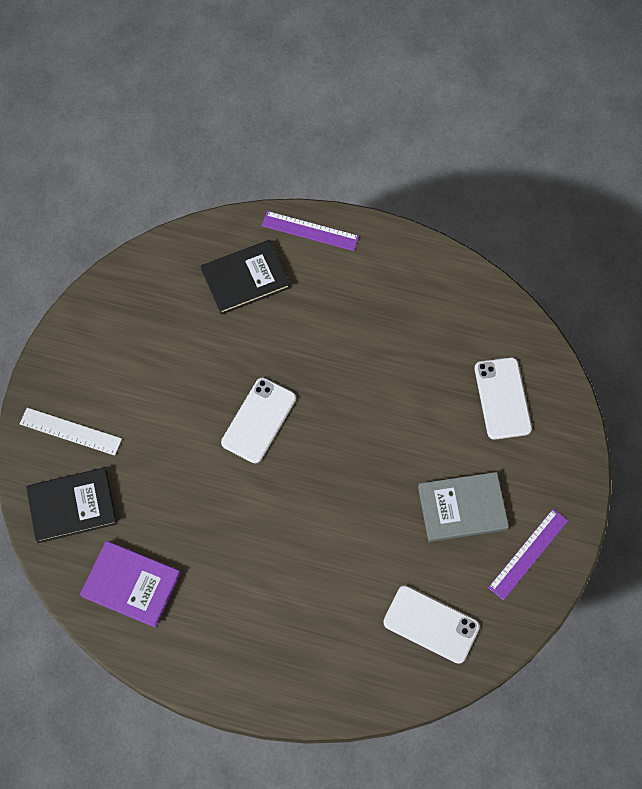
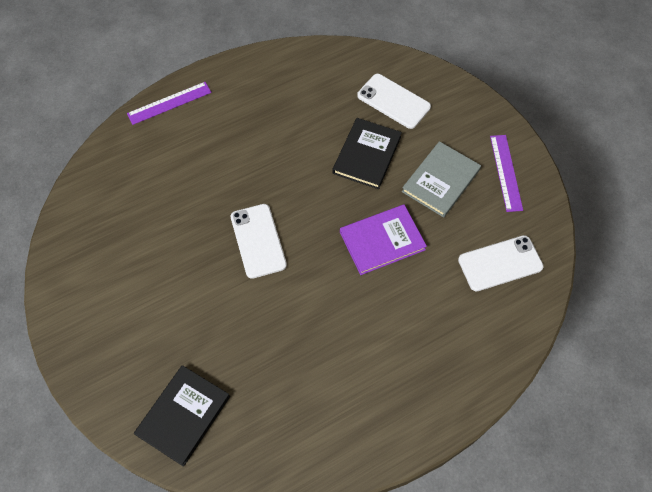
camera: 45 degrees left, 5 degrees down
(70, 431) = (128, 365): white ruler -> none
(131, 585) = (284, 427): purple book -> purple book (382, 241)
(245, 279) = (155, 164): black book -> black book (367, 155)

